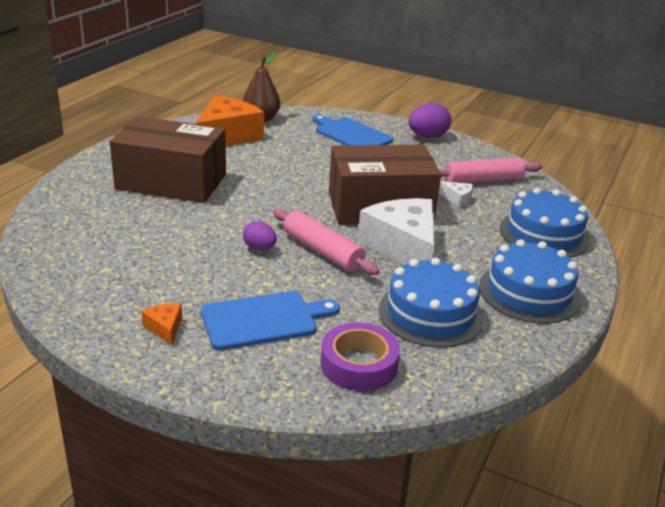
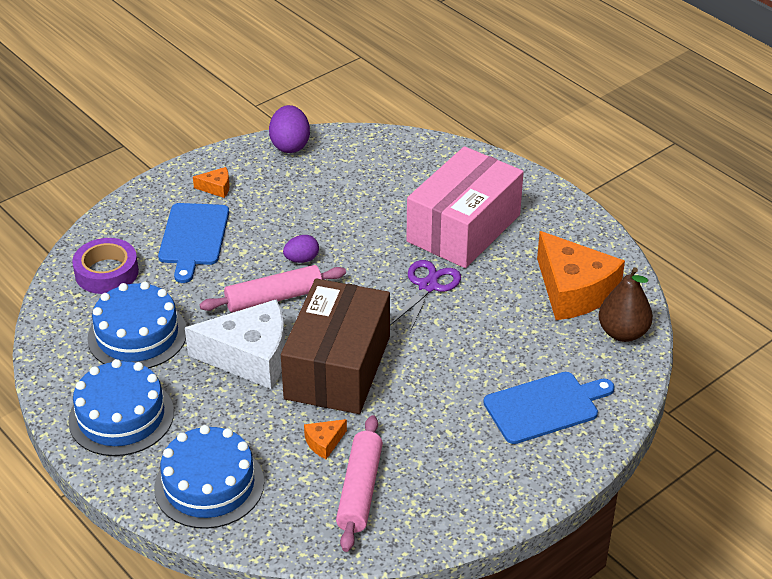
camera: 115 degrees right, 10 degrees up
(171, 182) = (463, 228): brown box -> pink box
(257, 186) = (428, 286): none -> purple scissors
(427, 136) = (513, 488): purple egg -> purple egg (290, 145)
(457, 199) = (324, 442): white cheese -> orange cheese

